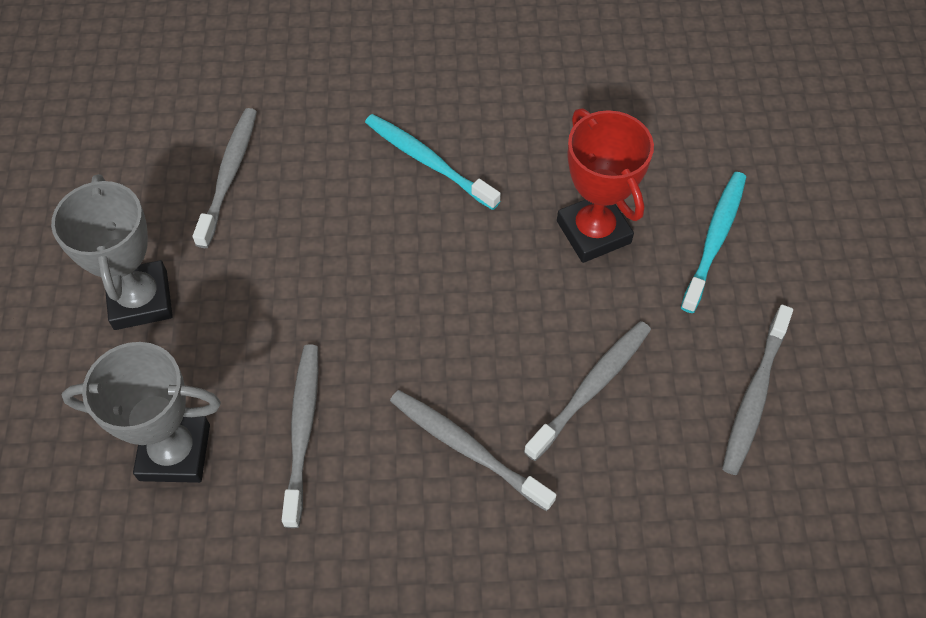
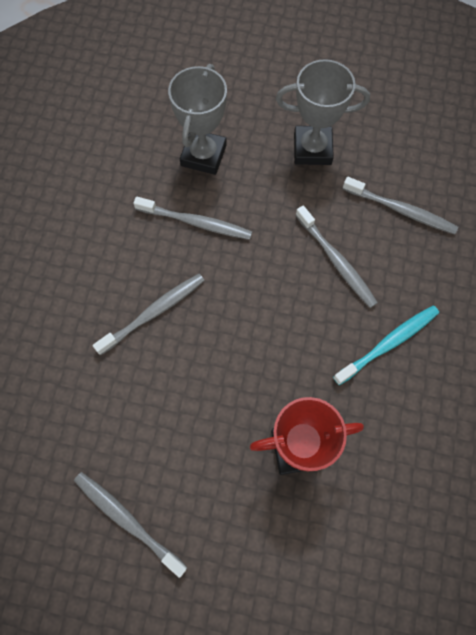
camera: 105 degrees right, 10 degrees up
(591, 388) = (170, 404): grey toothbrush -> grey toothbrush (336, 261)
(715, 239) = (267, 545): turquoise toothbrush -> none

